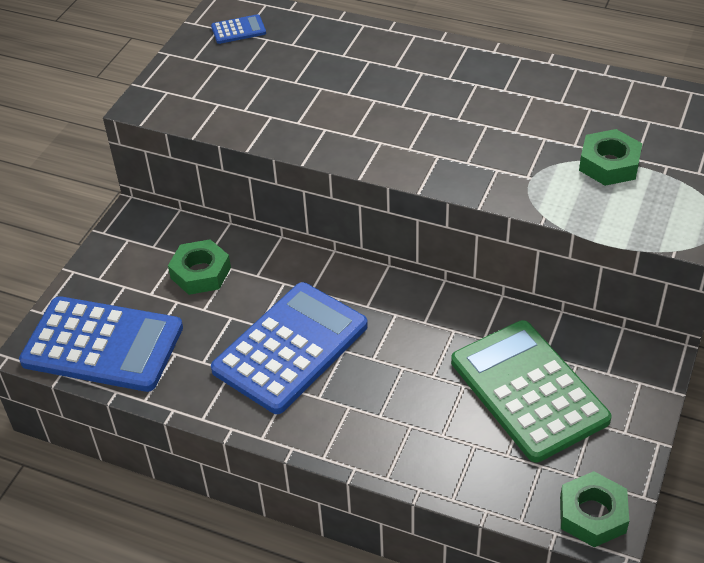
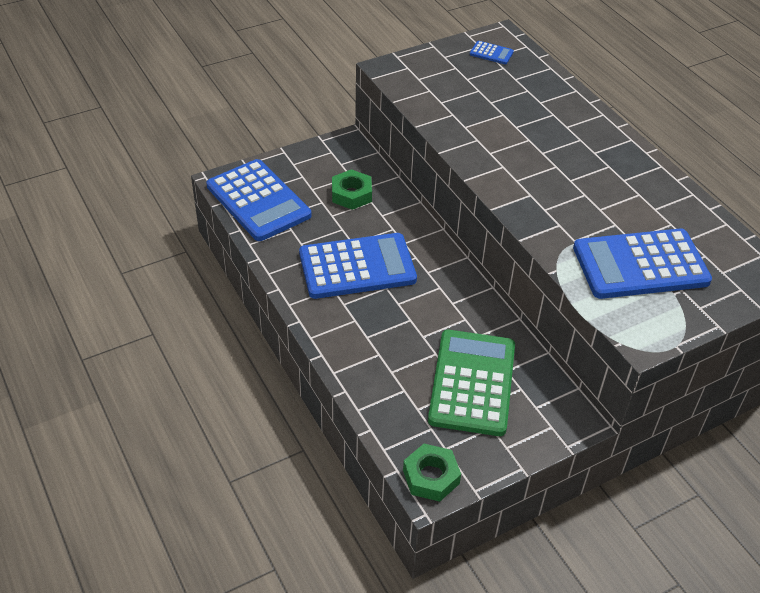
camera: 35 degrees right, 0 degrees up
(609, 164) = (640, 265): green nut -> blue calculator

